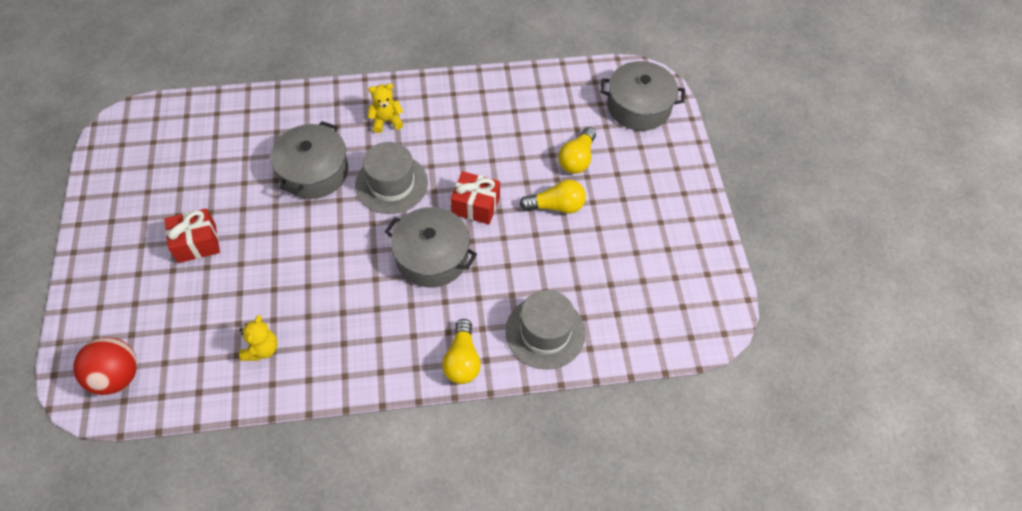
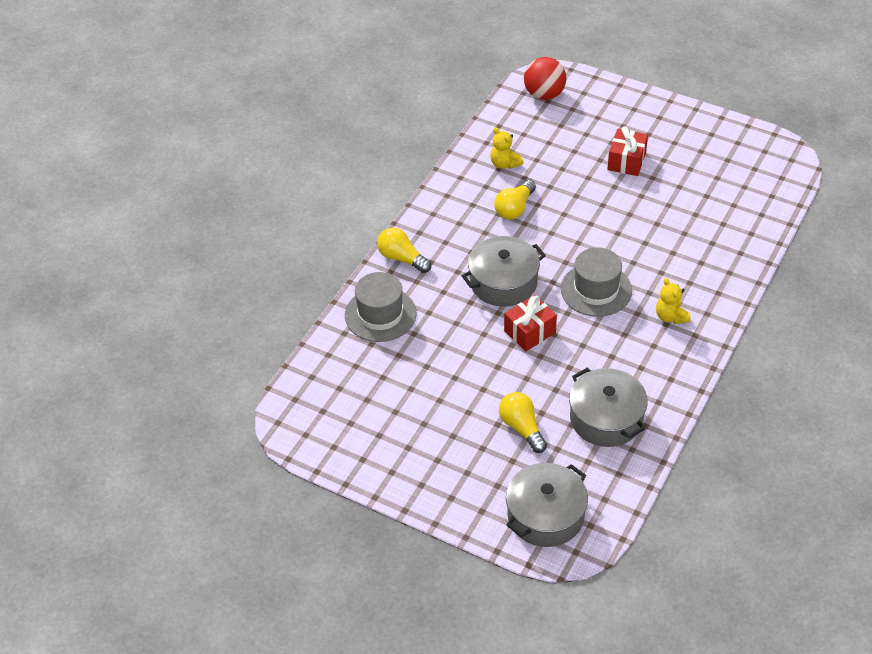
camera: 130 degrees right, 10 degrees down
(314, 171) = (647, 248): grey pot -> grey pot (606, 418)
(386, 121) = (670, 316): yellow teddy bear -> yellow teddy bear turned 135 degrees clockwise
(556, 206) = (484, 384): yellow light bulb -> yellow light bulb (514, 208)

